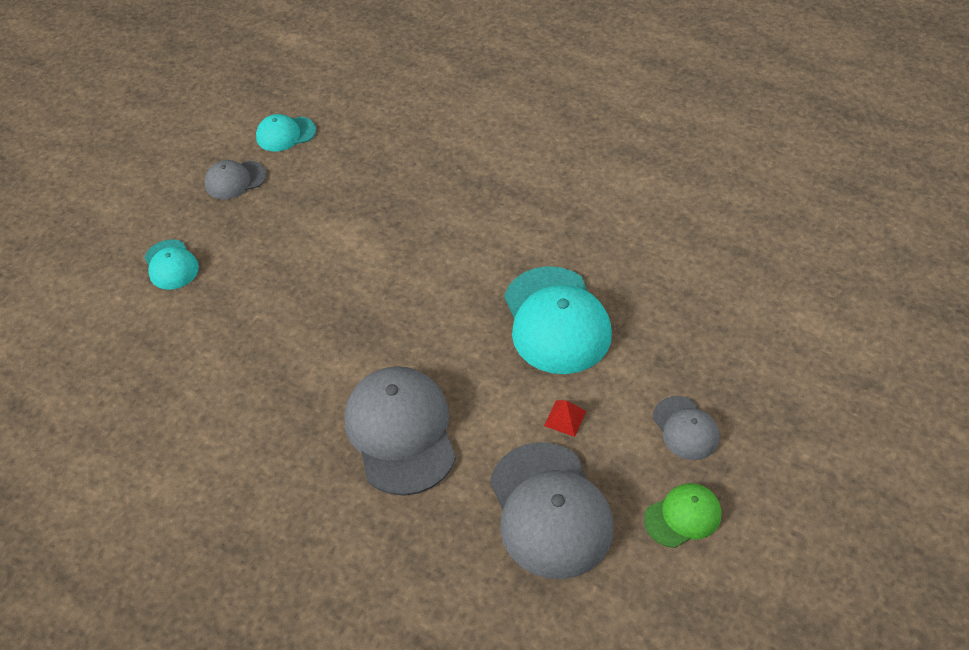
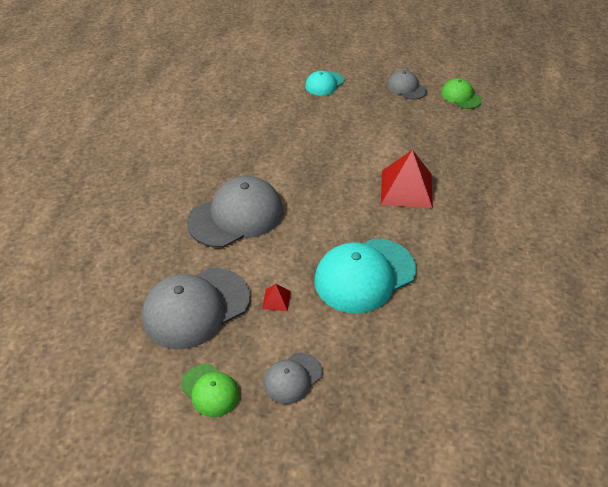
camera: 70 degrees right, 5 degrees down
(285, 134) = (460, 96): turquoise cap -> green cap
(430, 239) = (406, 188): none -> red pyramid

